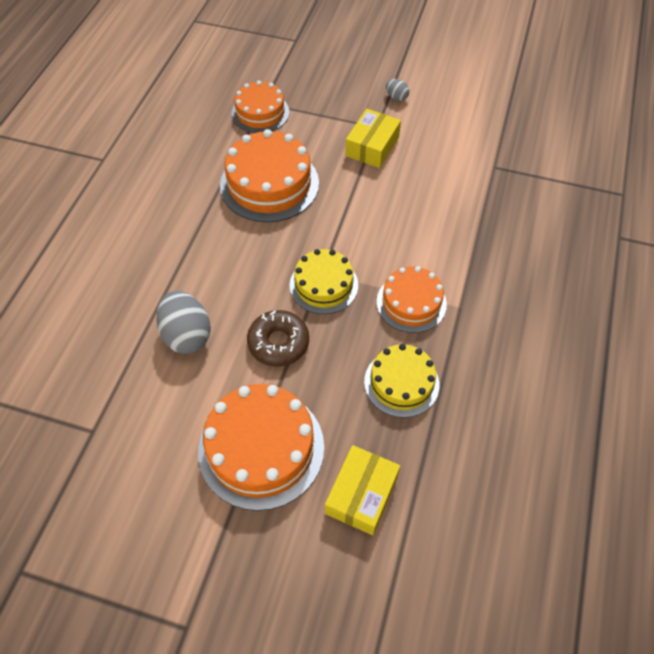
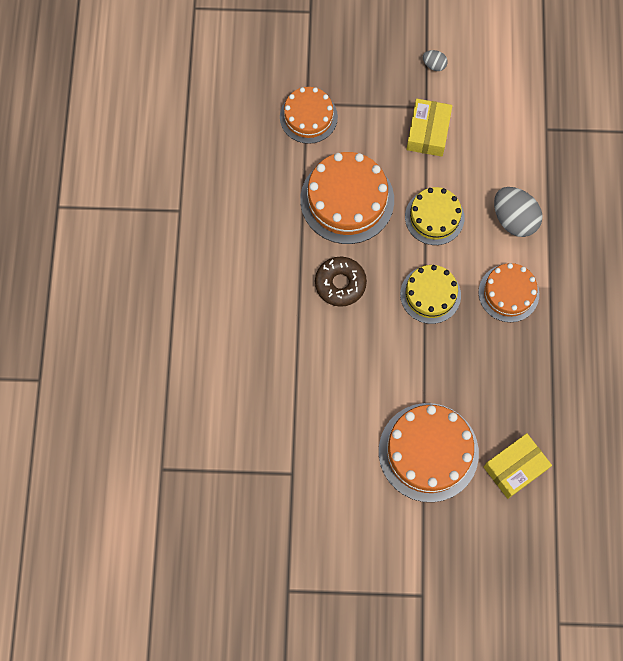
camera: 15 degrees left, 15 degrees up
(187, 335) = (333, 371): grey egg -> grey egg (514, 219)
(278, 343) = (411, 359): brown donut -> brown donut (340, 284)
(361, 494) = (515, 468): yellow box -> yellow box turned 45 degrees clockwise
(401, 383) = (520, 369): yellow cake -> yellow cake (434, 217)

